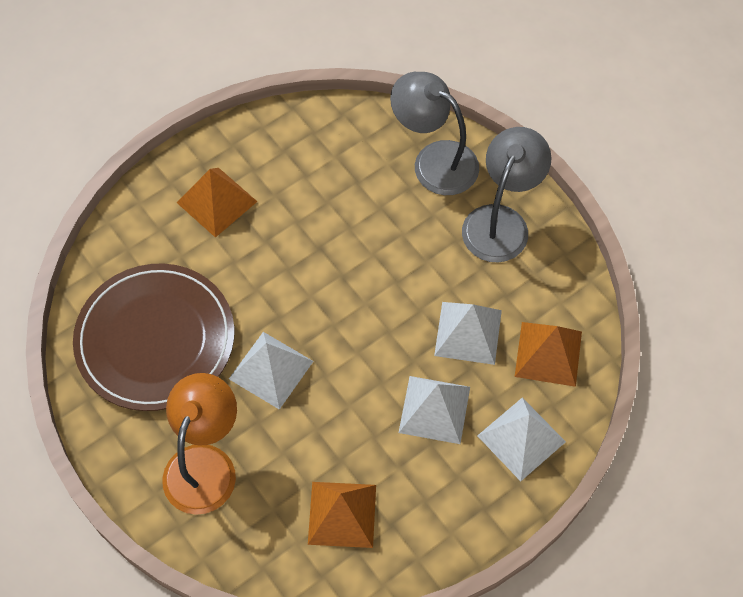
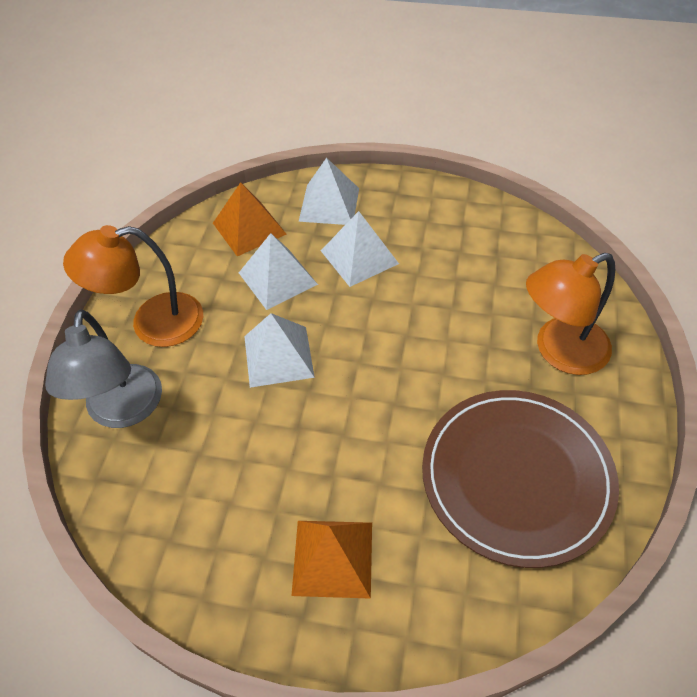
camera: 130 degrees left, 10 degrees down
(271, 369) = (442, 371): white pyramid -> white pyramid (278, 356)
(342, 514) = (489, 252): orange pyramid -> none
(501, 221) = (152, 323): grey lamp -> orange lamp

